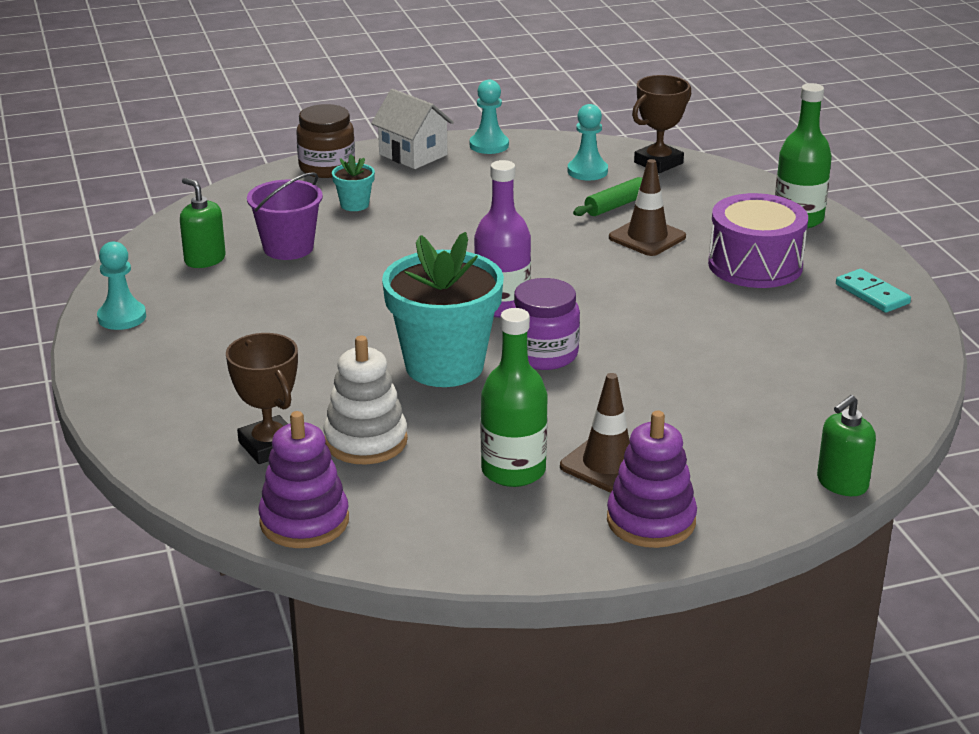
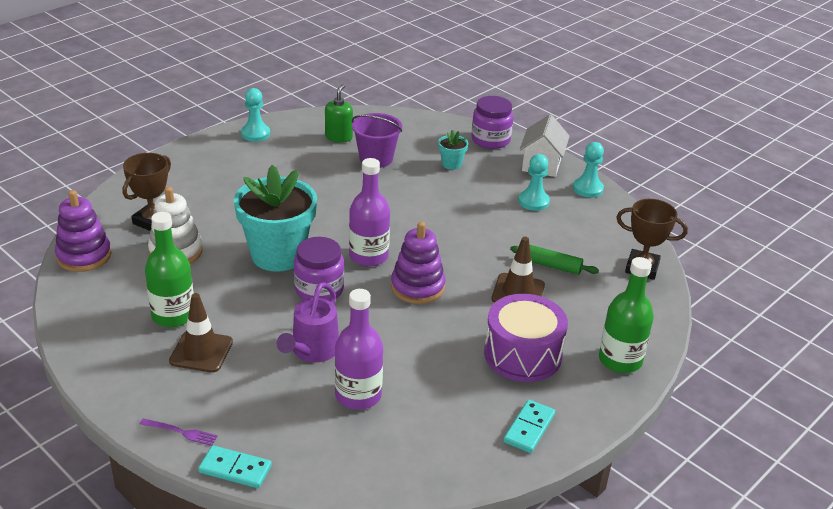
camera: 60 degrees right, 5 degrees up
(327, 167) = (490, 140): brown jar -> purple jar
(587, 171) = (593, 240): turquoise pawn -> turquoise pawn (533, 201)
(651, 521) = (144, 387): purple stacking toy -> purple stacking toy (417, 287)
(662, 387) = (312, 351): none -> purple watering can
(756, 509) = (181, 432): none -> purple fork
(761, 376) = (358, 395): none -> purple bottle
(842, 483) = (235, 469): green soap dispenser -> turquoise domino

